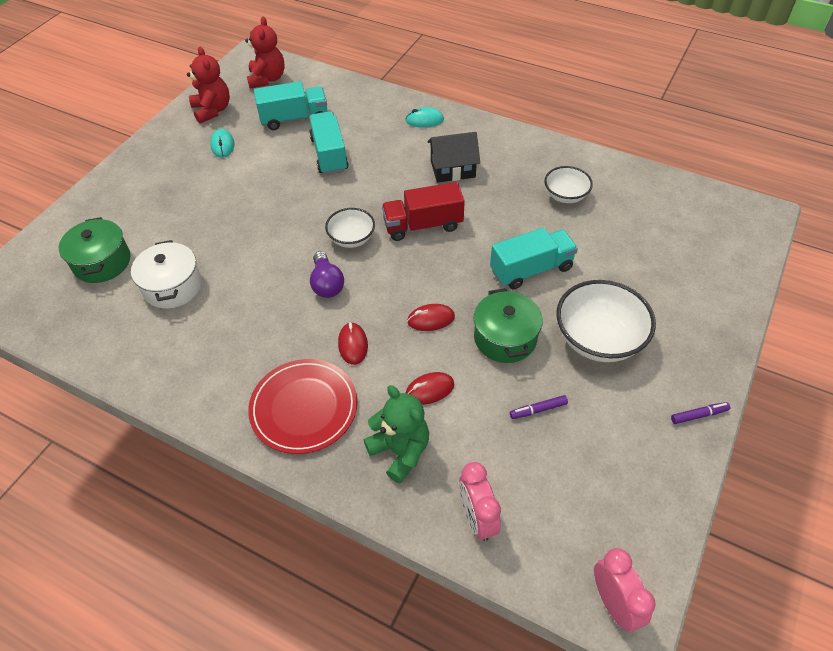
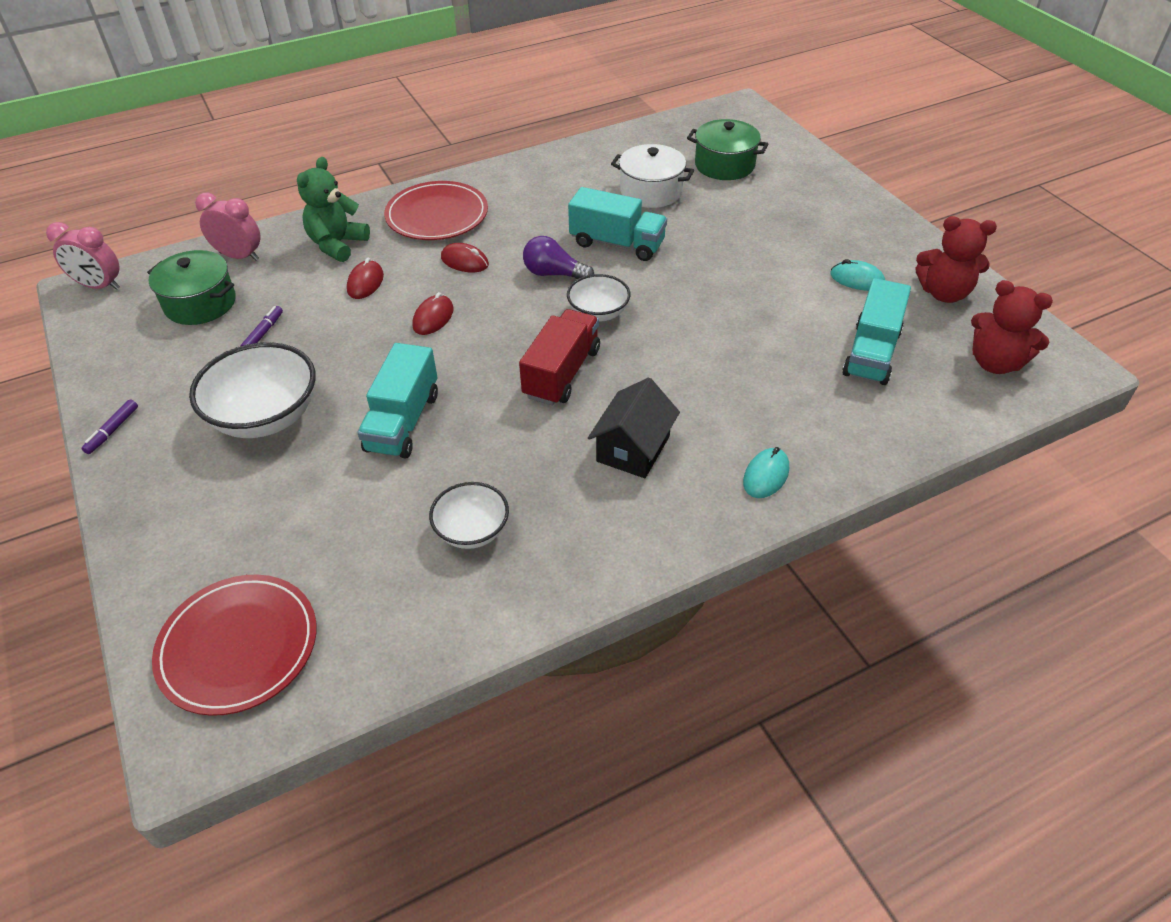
camera: 125 degrees right, 5 degrees down
(329, 154) = (764, 353): turquoise truck -> turquoise truck (617, 243)
(400, 451) = (337, 245): green teddy bear -> green teddy bear turned 120 degrees clockwise
(505, 338) = (352, 354): green pot -> green pot (200, 303)
(714, 232) = (238, 646): none -> red plate

